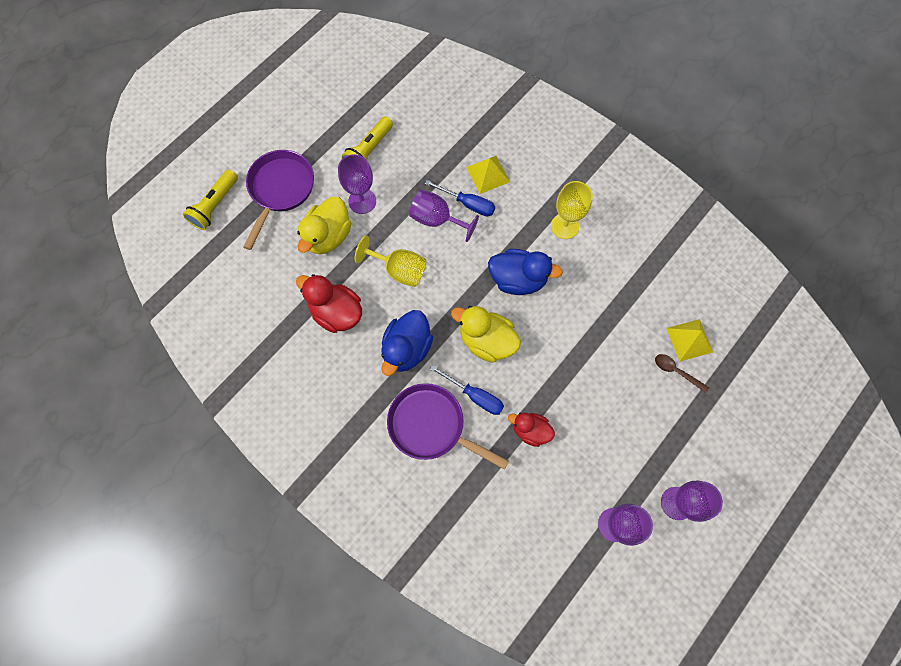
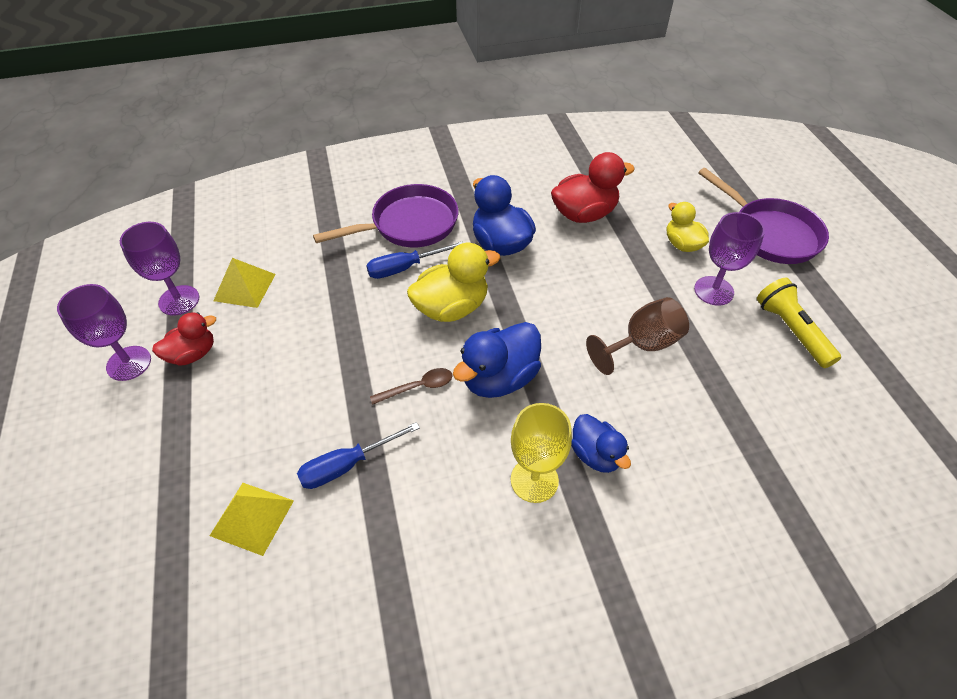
camera: 125 degrees right, 20 degrees down
(215, 205) = (776, 183): yellow flashlight -> none
(328, 236) = (682, 244): yellow duck -> yellow duck, size x0.64
(399, 270) = (597, 280): yellow goblet -> none
(436, 219) = (642, 345): purple goblet -> brown goblet
(468, 204) = (645, 388): blue screwdriver -> blue screwdriver (347, 465)
(488, 174) = (680, 437): yellow pyramid -> yellow pyramid (244, 287)
(528, 207) = (596, 454): none -> blue duck
(530, 430) = (328, 290): red duck -> red duck (193, 354)
(676, 371) = (236, 468): brown spoon -> brown spoon (418, 387)

